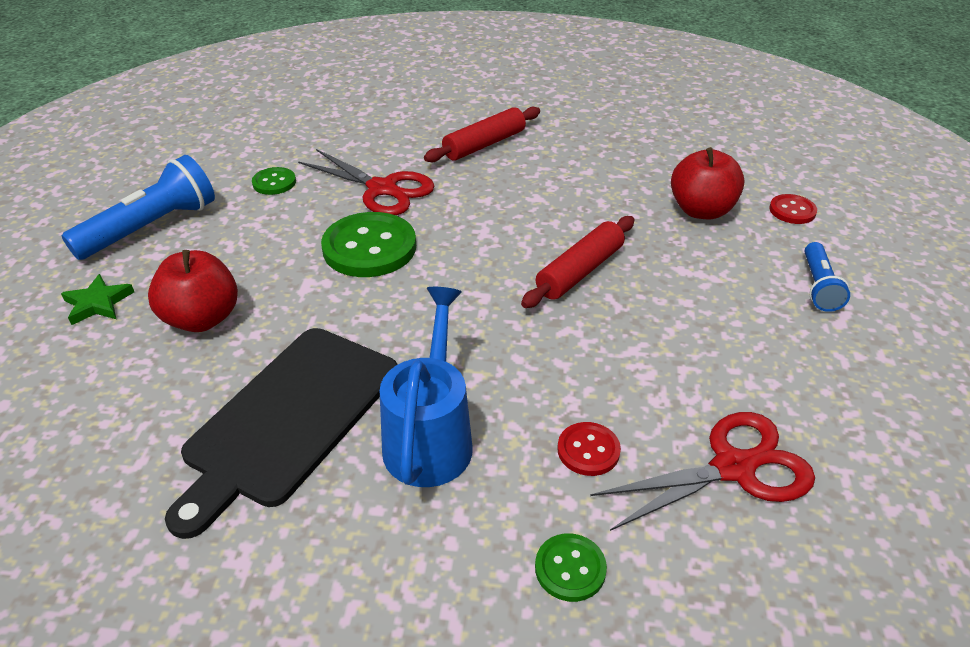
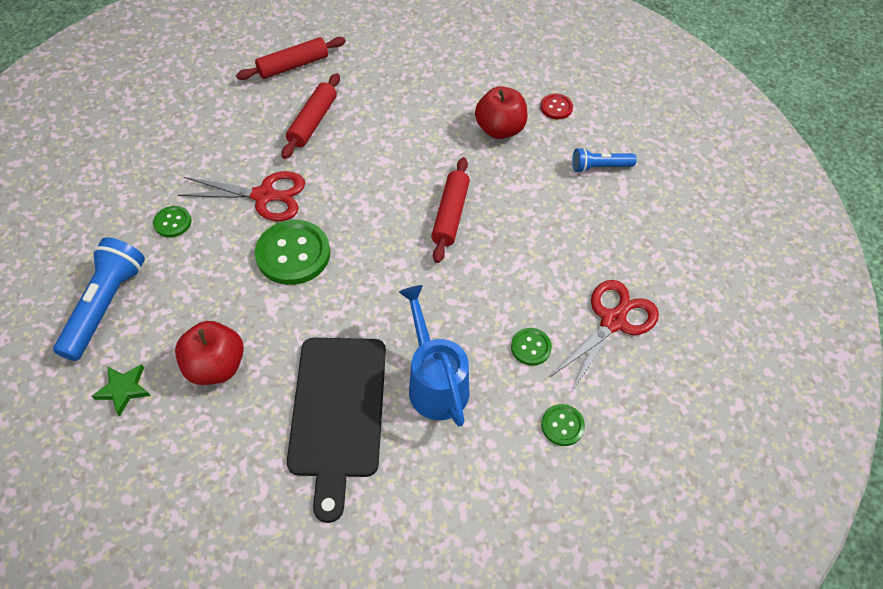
camera: 30 degrees left, 15 degrees up
(500, 96) = (293, 65): none -> red rolling pin
(588, 450) = (530, 347): red button -> green button
(818, 286) = (599, 167): blue flashlight -> blue flashlight turned 105 degrees clockwise

